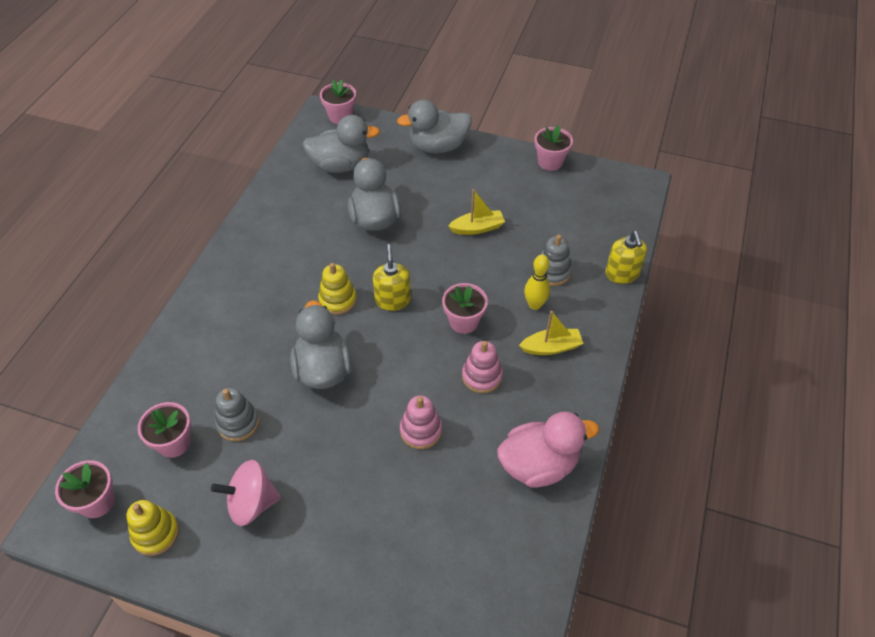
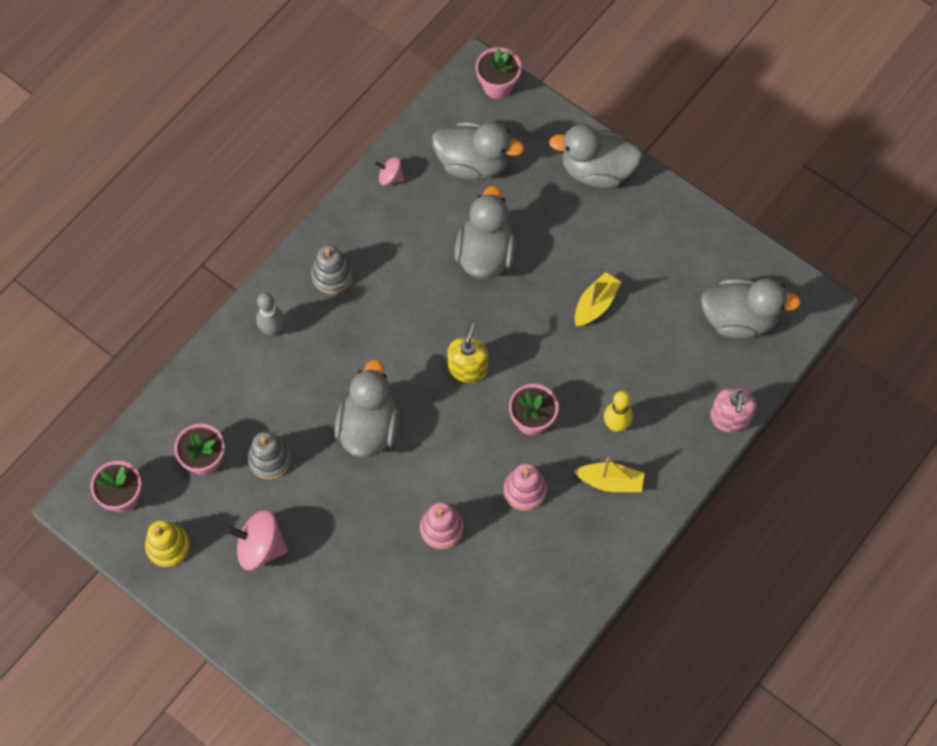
camera: 20 degrees right, 15 degrees up
(210, 320) = (273, 330): none -> grey bowling pin
(277, 190) = (390, 177): none -> pink spinning top
(337, 300) = (410, 349): yellow stacking toy -> none
(477, 228) = (595, 304): yellow boat -> yellow boat turned 60 degrees counterclockwise
(539, 465) = (541, 604): pink duck -> none
(550, 162) = (721, 237): pink flower pot -> none
(552, 272) = (653, 390): grey stacking toy -> grey stacking toy (332, 276)
(592, 207) = (739, 319): none -> grey duck
(622, 274) = (729, 418): yellow soap dispenser -> pink soap dispenser

